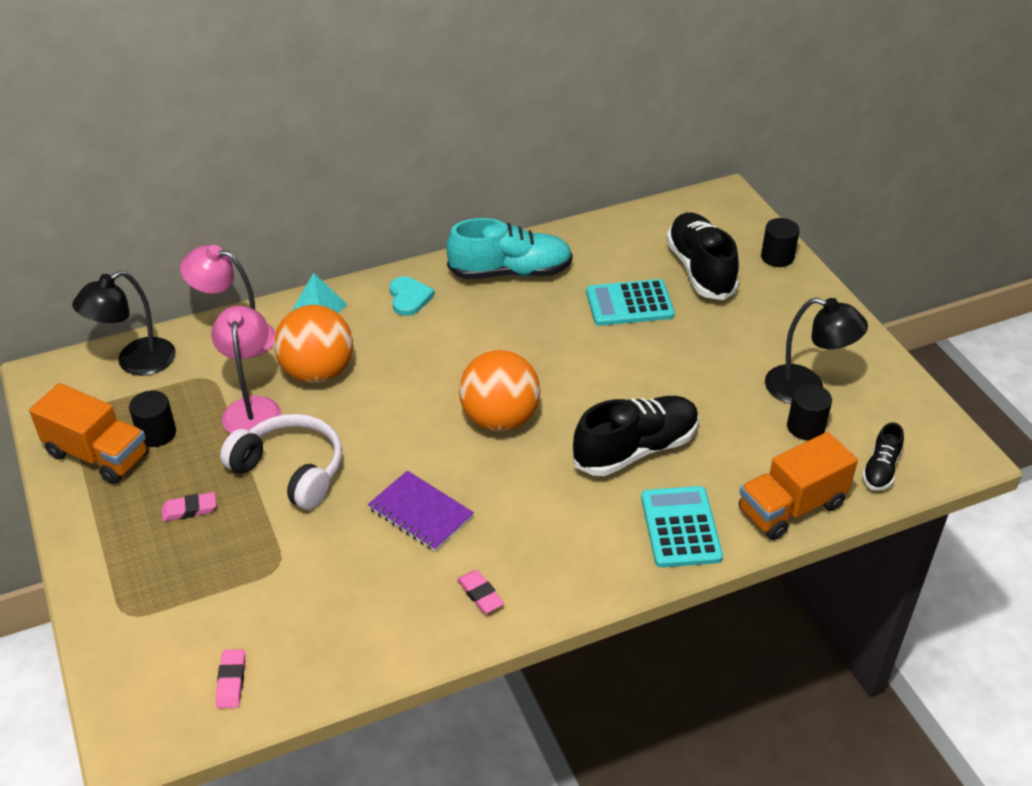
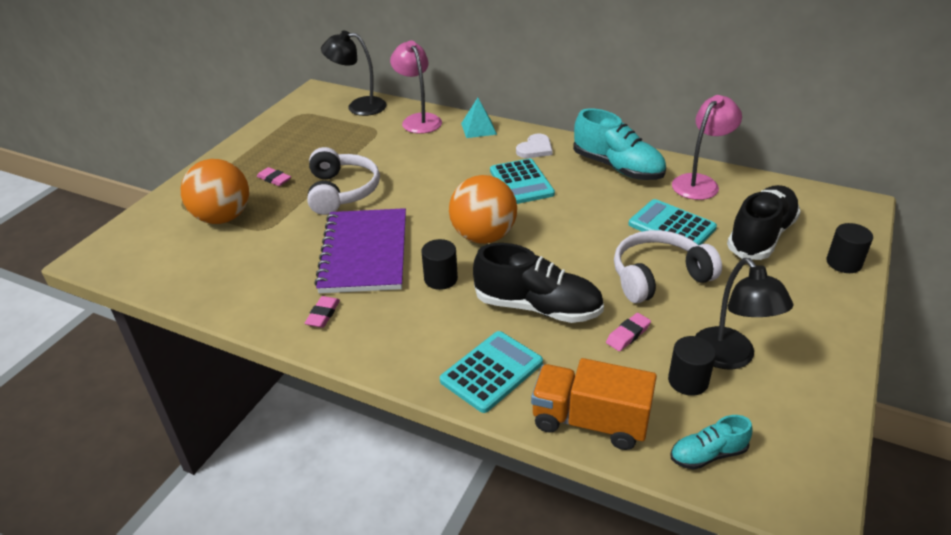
camera: 50 degrees right, 5 degrees down
(98, 455) = (281, 134): orange truck -> none
(157, 433) = (317, 140): black cylinder -> black cylinder (441, 279)
(231, 681) = (163, 263): pink eraser -> pink eraser (628, 334)
(252, 408) = (373, 154): pink lamp -> pink lamp (700, 182)
(317, 372) = (429, 156): orange ball -> orange ball (223, 218)
(409, 297) = (535, 149): turquoise heart -> white heart
(421, 513) = (364, 253): purple notebook -> purple notebook, size x1.71
(450, 342) = (521, 182): none -> turquoise calculator
(680, 357) = (658, 276): none -> white headphones
(880, 469) = (708, 454): black shoe -> turquoise shoe

